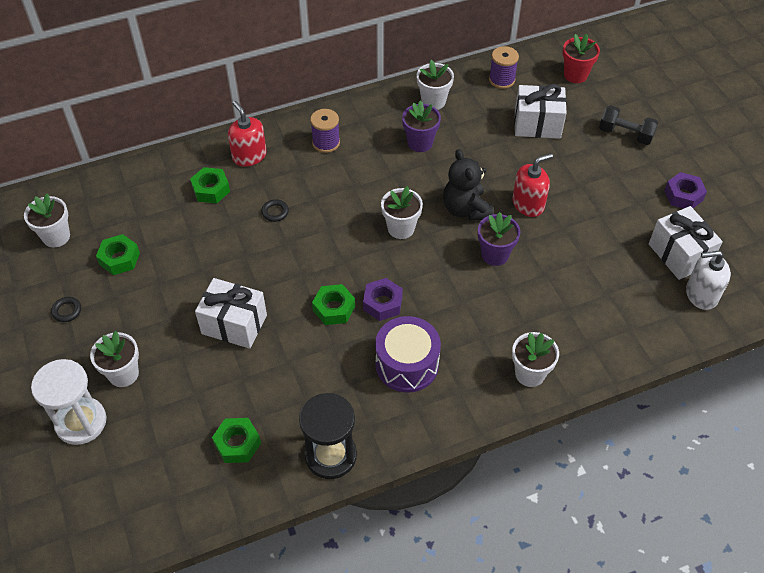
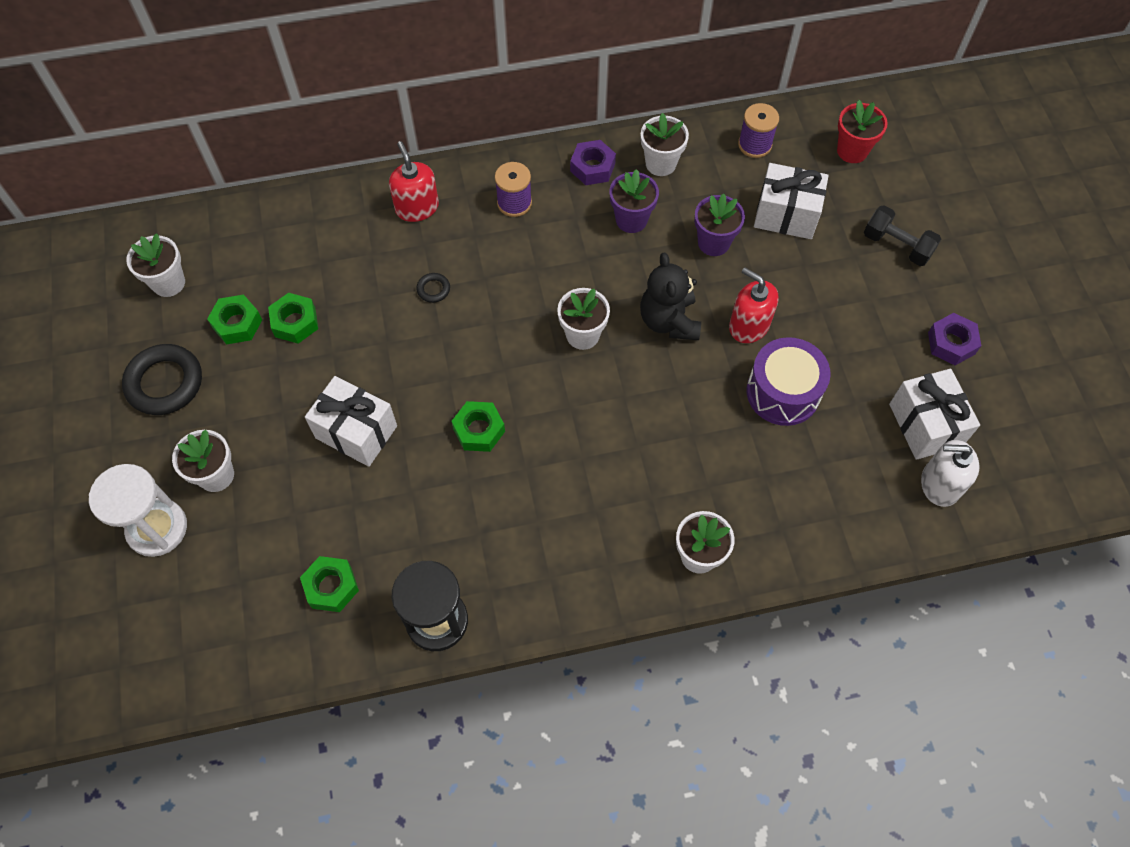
camera: 10 degrees right, 10 degrees up
(67, 311) = (165, 383): black ring -> black ring, size x2.21
(211, 189) = (362, 247): green nut -> green nut (295, 322)
(382, 303) = (539, 432): purple nut -> purple nut (592, 167)
(407, 364) = (551, 518): purple drum -> purple drum (783, 392)
(495, 255) = (691, 389): purple flower pot -> purple flower pot (713, 242)
(528, 204) = (749, 325): red soap dispenser -> red soap dispenser turned 120 degrees counterclockwise

